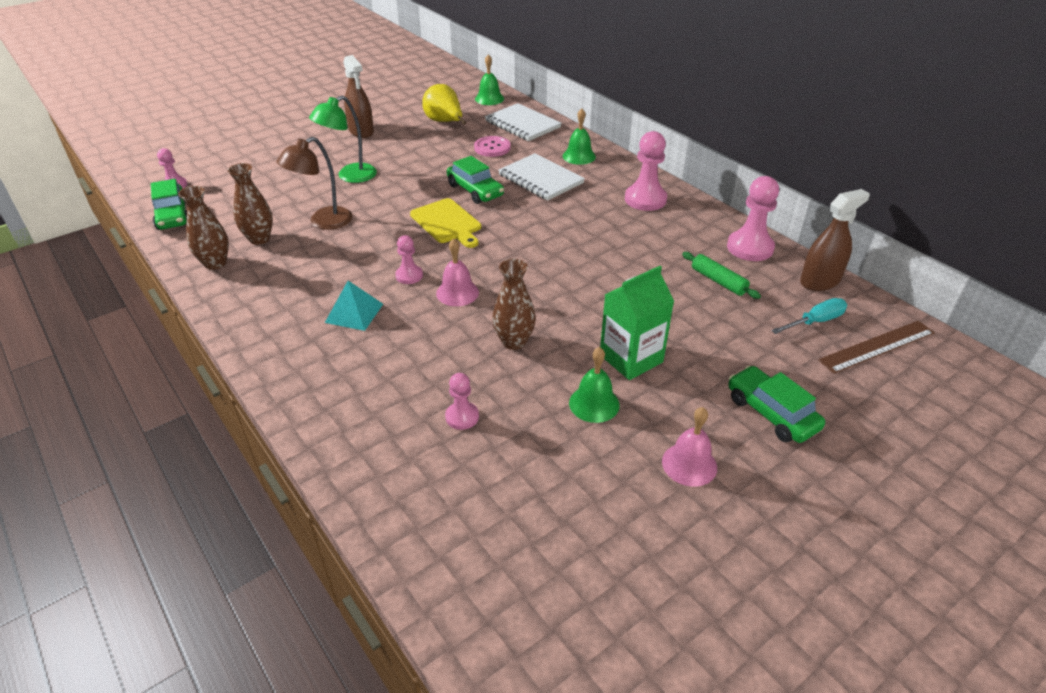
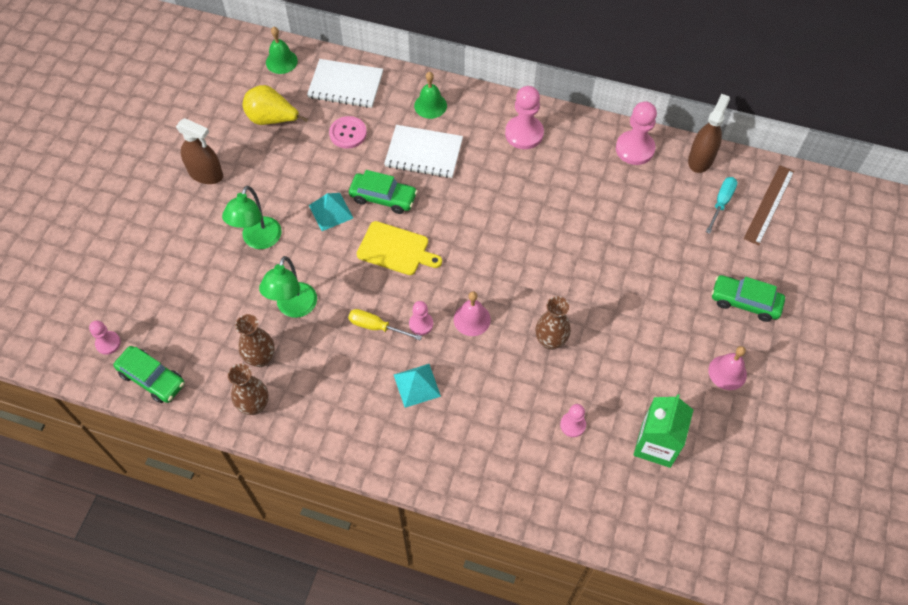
camera: 35 degrees left, 20 degrees up
(323, 222) = (294, 308): brown lamp -> green lamp
(370, 261) = (376, 327): none -> yellow screwdriver
(424, 182) = (331, 211): none -> turquoise pyramid
(594, 404) = (642, 361): green bell -> none
(631, 358) = (635, 308): green carton -> green carton (656, 444)
(718, 281) = (637, 198): green rolling pin -> none

